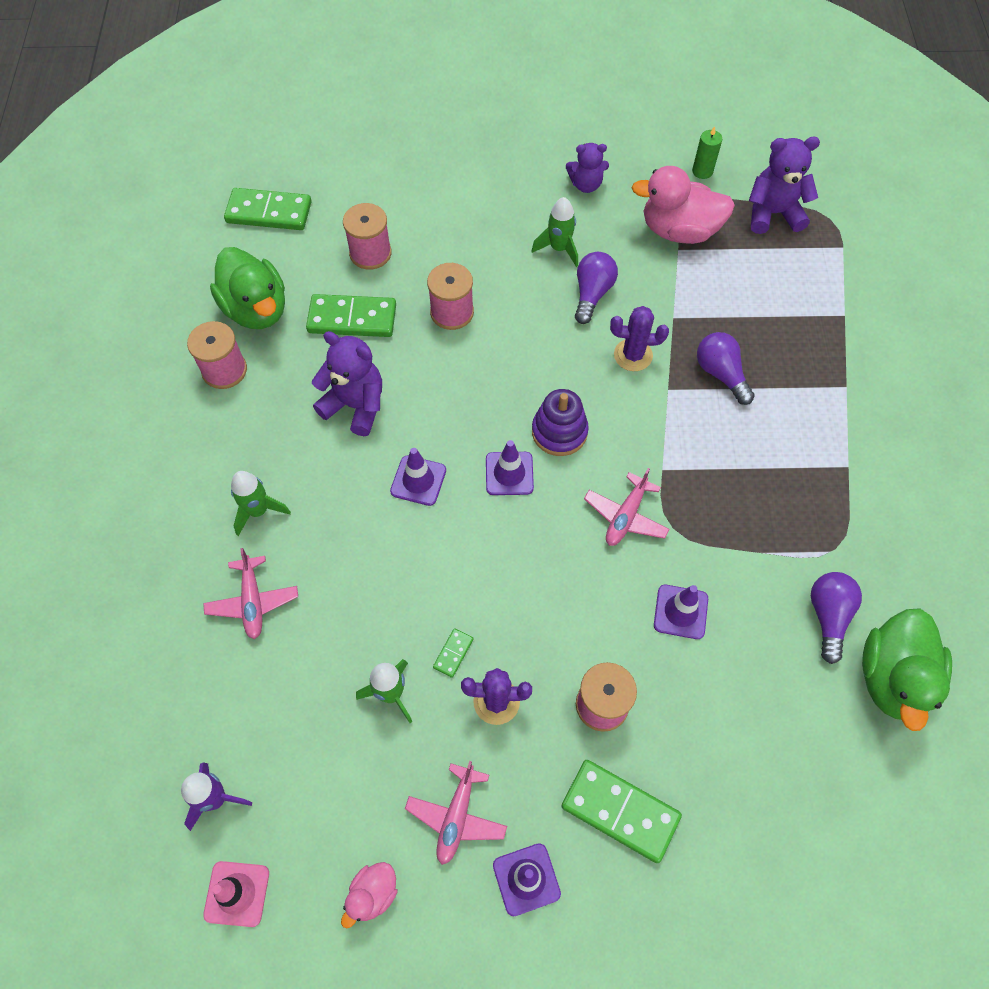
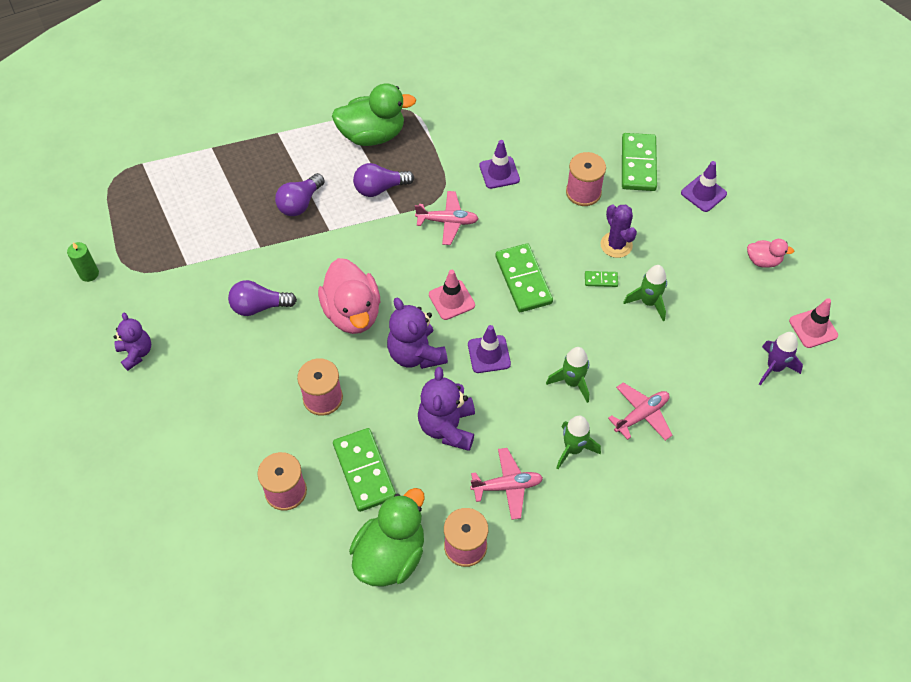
camera: 115 degrees left, 5 degrees down
(269, 212) = (273, 608): green domino -> green domino (523, 280)
(456, 816) = (695, 238): pink plane -> pink plane (507, 486)
(509, 473) = (451, 300): purple traffic cone -> pink traffic cone
(559, 248) = (220, 346): green rocket -> green rocket (572, 382)
(559, 432) = (400, 282): purple stacking toy -> none
(633, 355) = (308, 260): purple cactus -> none
(679, 230) = (165, 270): pink duck -> pink duck (352, 313)
(773, 214) = (122, 213): purple teddy bear -> purple teddy bear (416, 354)
(828, 616) = (459, 103): purple light bulb -> purple light bulb (380, 188)
(893, 678) = (481, 67): green duck -> green duck (372, 135)

